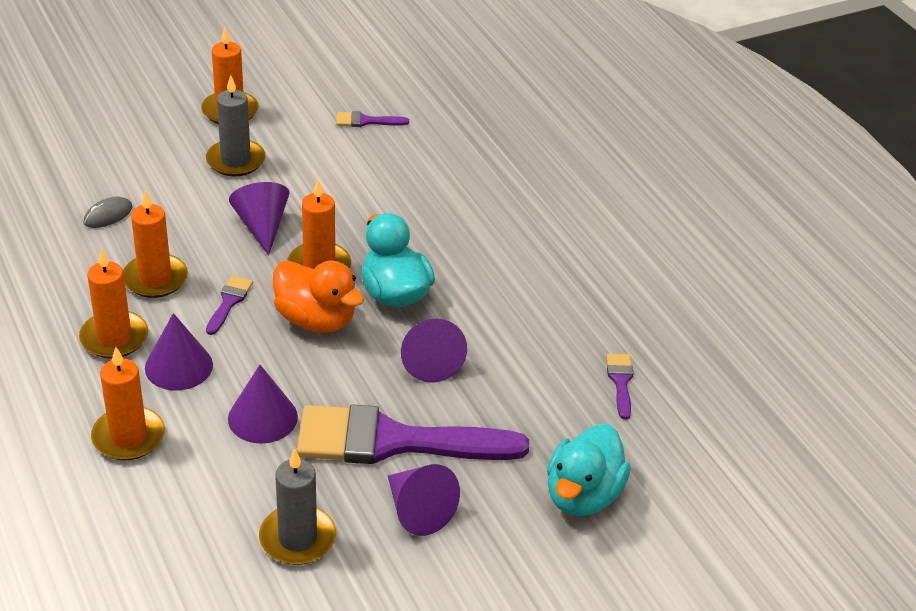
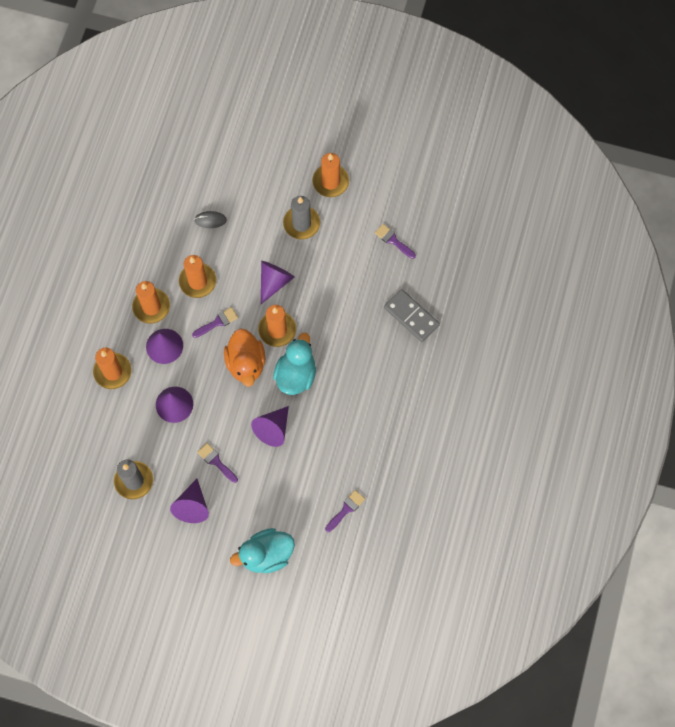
camera: 45 degrees right, 30 degrees up
(393, 441) = (216, 461): purple brush -> purple brush, size x0.40
(468, 170) = (411, 316): none -> grey domino

